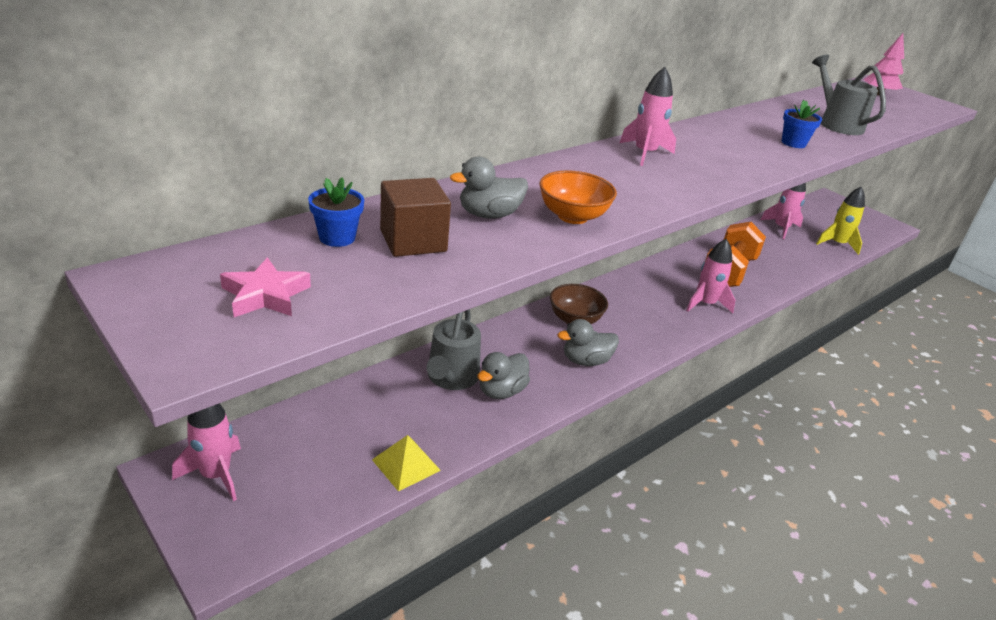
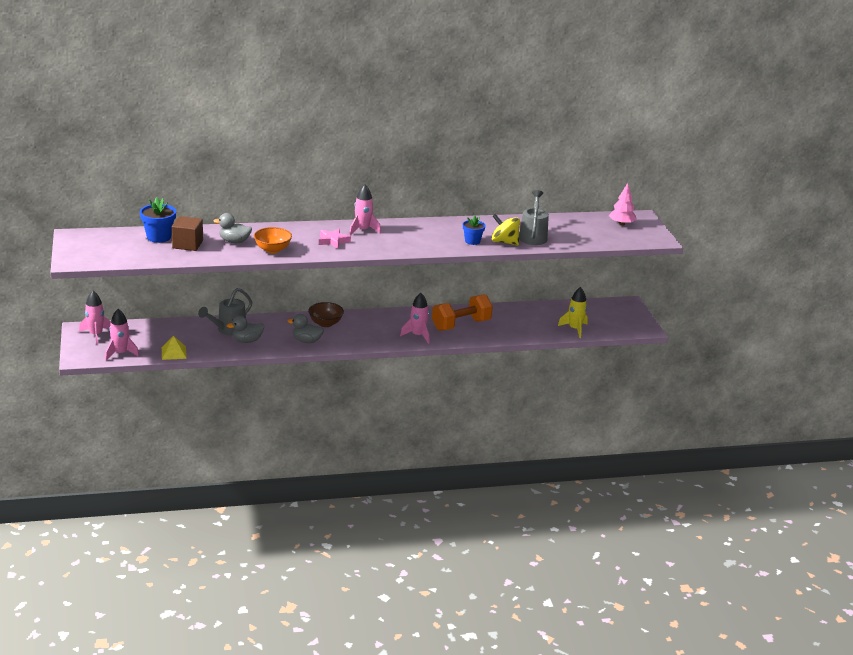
camera: 30 degrees right, 5 degrees down
(265, 295) = (112, 250): pink star -> pink star (333, 241)
(337, 237) = (159, 237): blue flower pot -> blue flower pot, size x1.52
(781, 228) = (547, 311): pink rocket -> pink rocket (120, 353)
(826, 137) = (504, 242): none -> yellow spinning top

